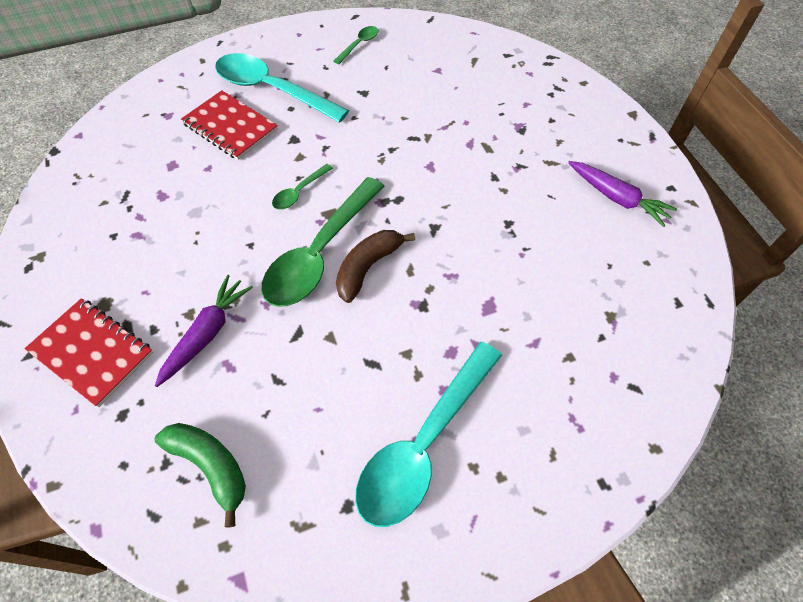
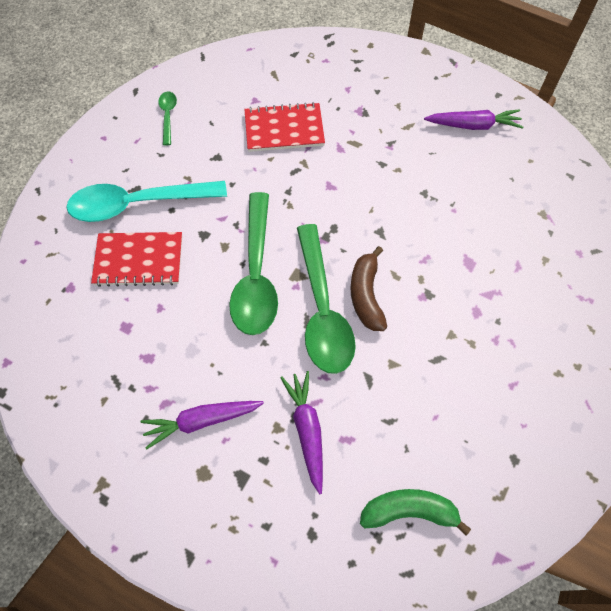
camera: 40 degrees left, 5 degrees up
(92, 352) = (238, 514): red notebook -> red notebook (284, 129)
(145, 266) = (201, 421): none -> purple carrot
(299, 192) = (256, 275): green spoon -> green spoon, size x2.22
(424, 443) = (518, 383): turquoise spoon -> none

